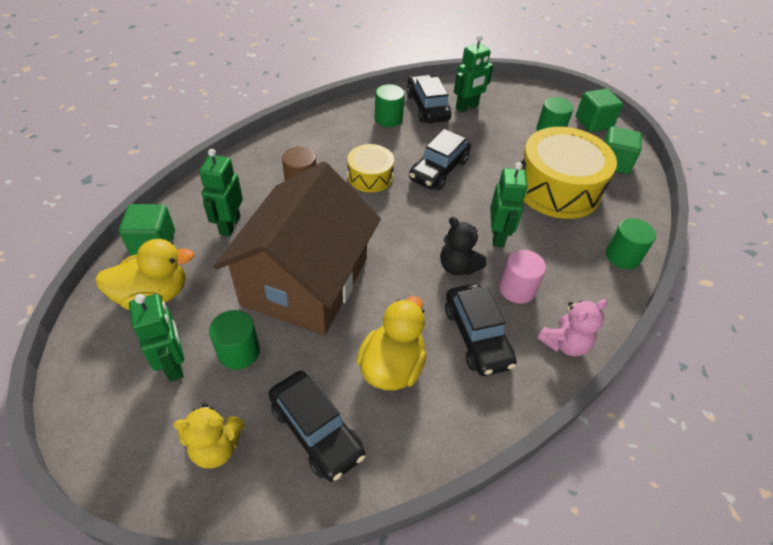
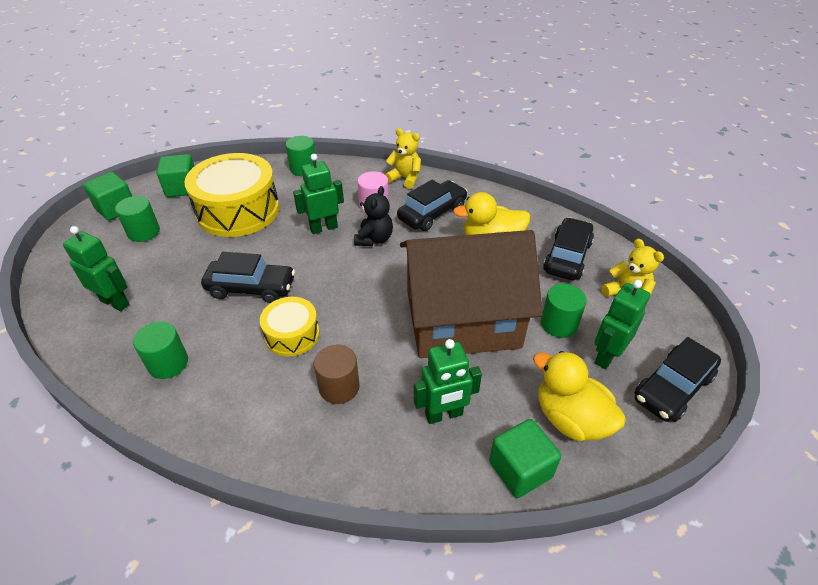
camera: 115 degrees left, 5 degrees down
(427, 107) = (127, 336): black car -> black car (672, 388)
(564, 343) = (405, 178): pink teddy bear -> yellow teddy bear

